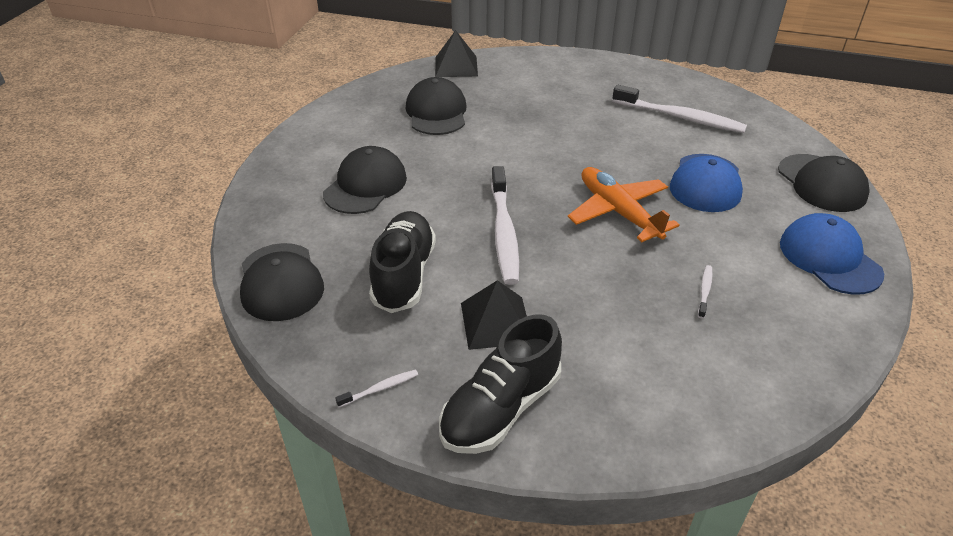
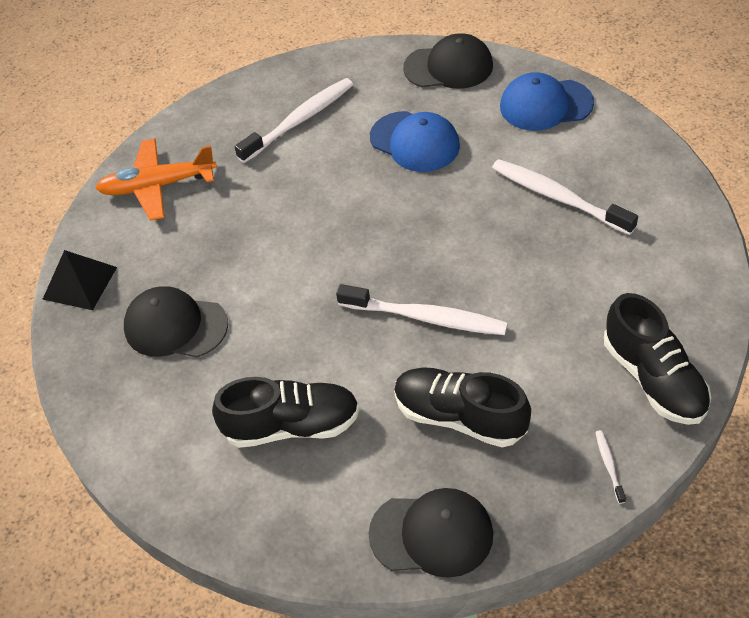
camera: 65 degrees left, 10 degrees up
(365, 185) = (291, 425): black cap -> black shoe
(496, 322) = (550, 356): black pyramid -> none
(618, 212) = (430, 219): orange plane -> orange plane (157, 186)
(704, 291) = (558, 197): white toothbrush -> white toothbrush, size x2.36

